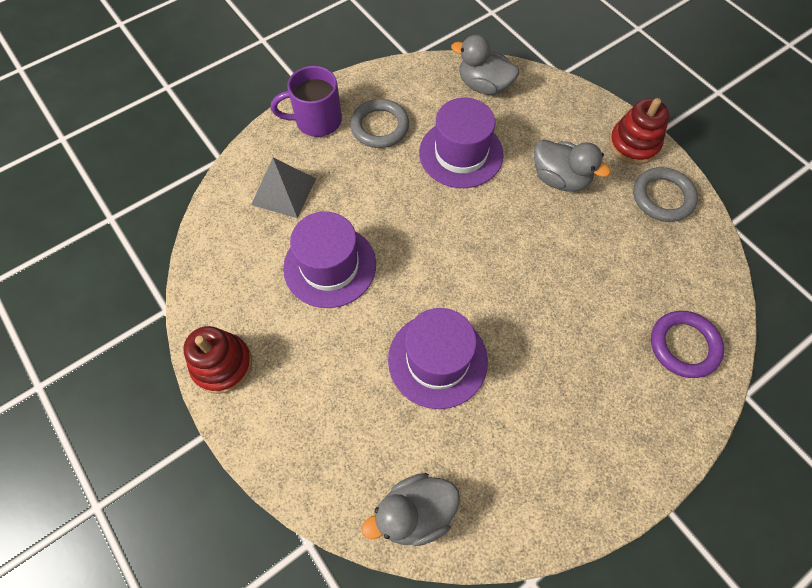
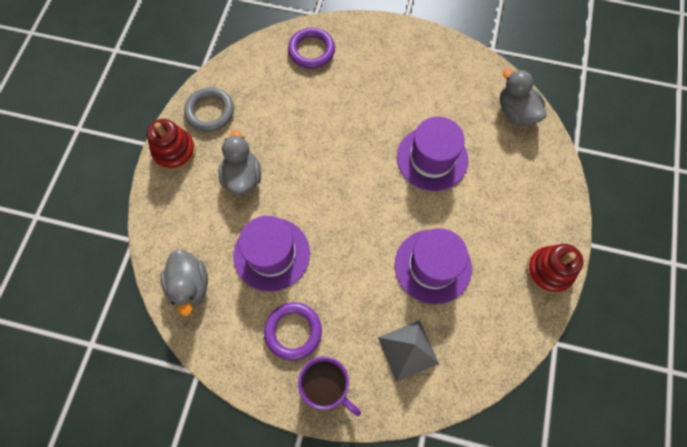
camera: 130 degrees left, 5 degrees up
(380, 127) = (293, 331): grey ring -> purple ring
(415, 513) = (516, 112): grey duck -> grey duck turned 150 degrees counterclockwise

